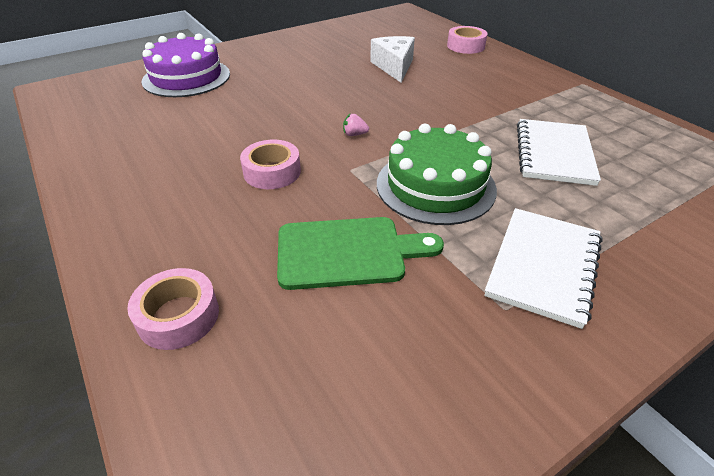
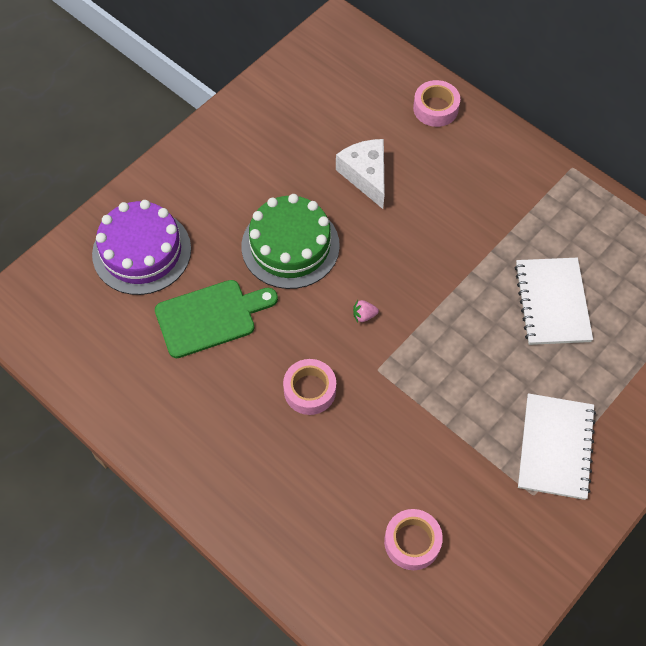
camera: 15 degrees left, 20 degrees up
(178, 316) = (313, 560): pink tape -> pink tape (412, 542)
(347, 252) = (409, 470): green cutting board -> green cutting board (210, 317)
(435, 186) = (457, 374): green cake -> green cake (290, 246)

